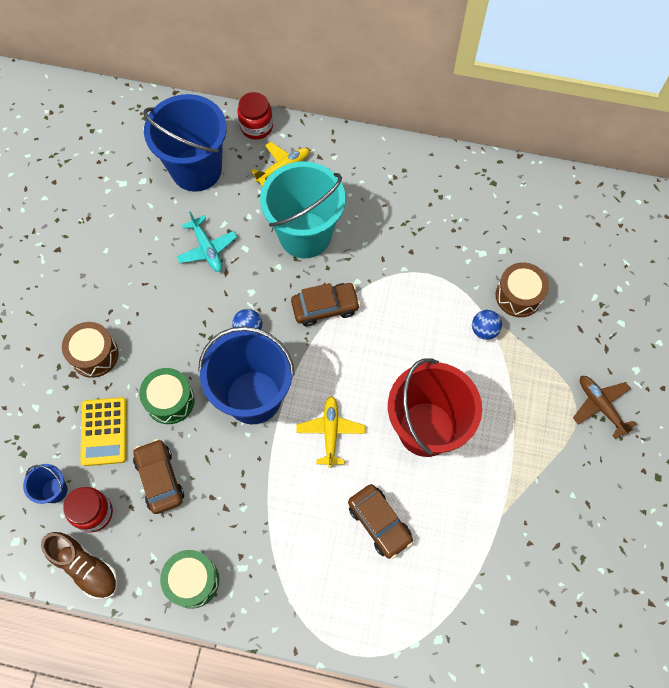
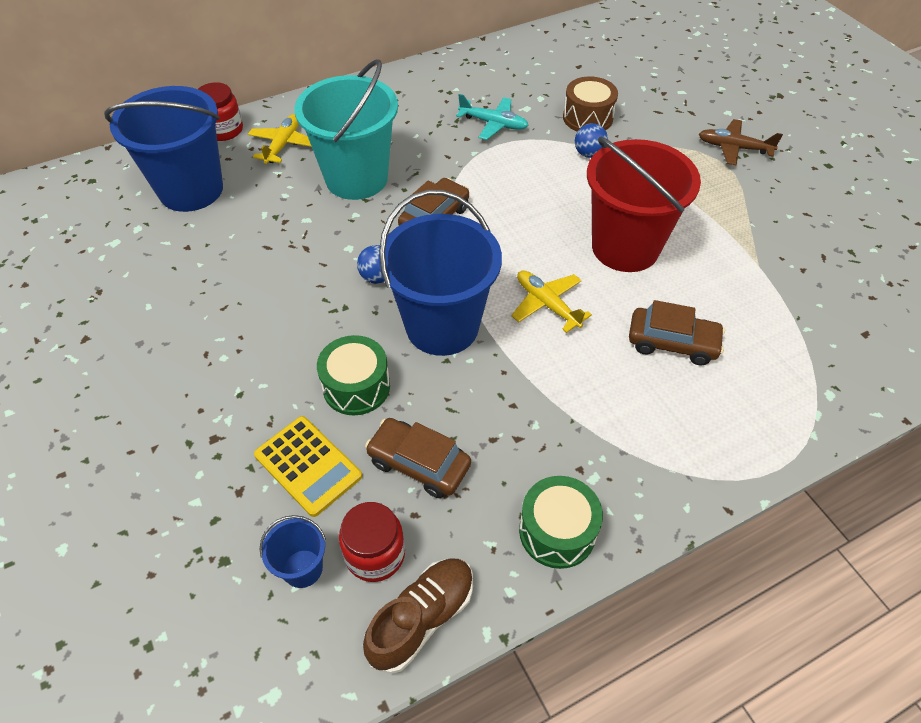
camera: 40 degrees left, 15 degrees down
(85, 567) = (422, 619): brown shoe -> brown shoe turned 45 degrees counterclockwise
(94, 355) = (224, 403): brown drum -> none
(207, 249) = (266, 241): turquoise plane -> turquoise plane (494, 124)

